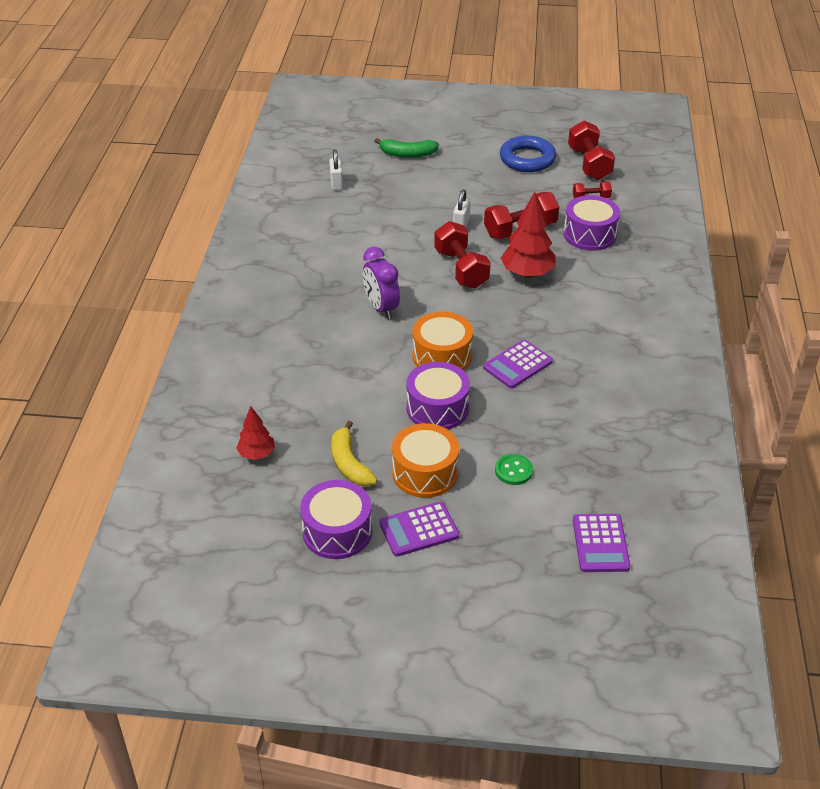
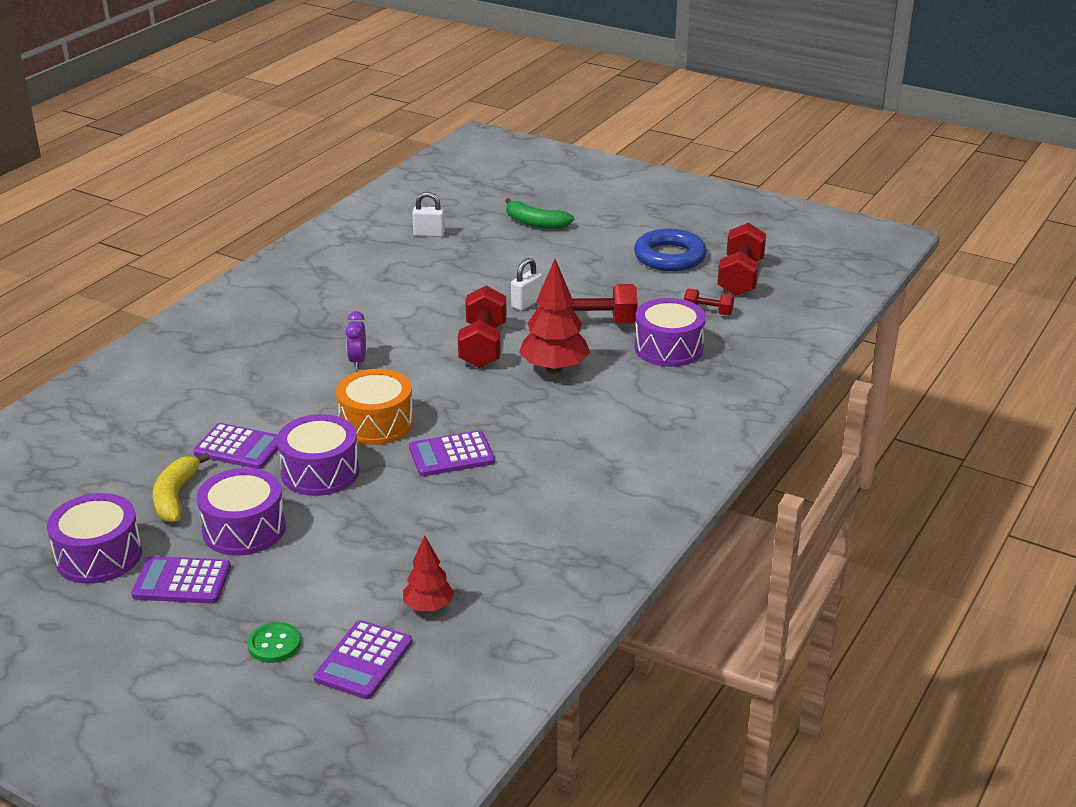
camera: 25 degrees right, 10 degrees down
(257, 454) = (94, 460): red tree -> red tree (428, 607)
(336, 184) = (429, 234): white padlock -> white padlock turned 75 degrees clockwise
(359, 407) = (239, 447): none -> purple calculator
(381, 308) = (357, 361): purple clock -> purple clock, size x0.64
(425, 472) = (244, 529): orange drum -> purple drum
(513, 471) = (340, 557): green button -> green button (274, 644)

